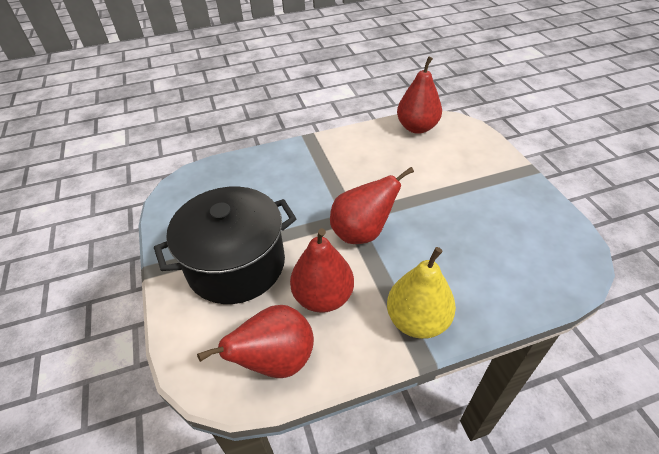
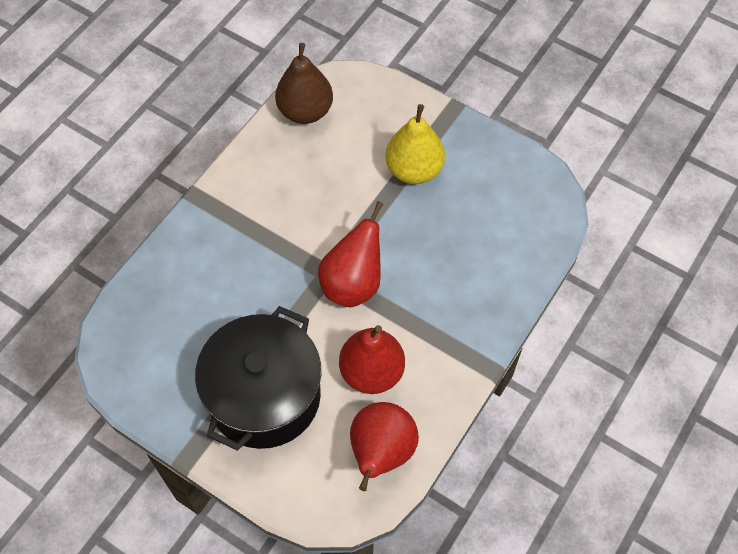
camera: 40 degrees left, 15 degrees up
(417, 127) = (305, 111): red pear -> brown pear
(417, 320) = (464, 340): yellow pear -> yellow pear (414, 170)

